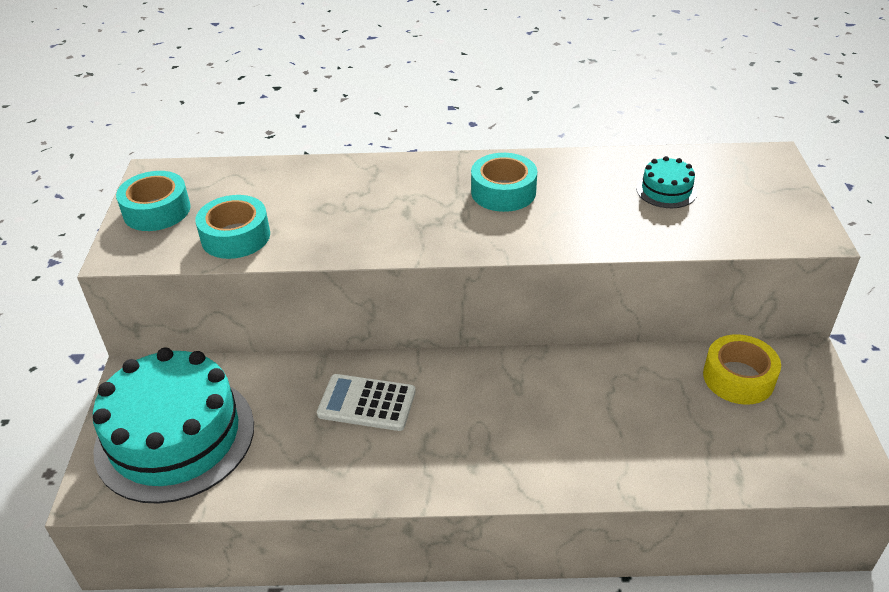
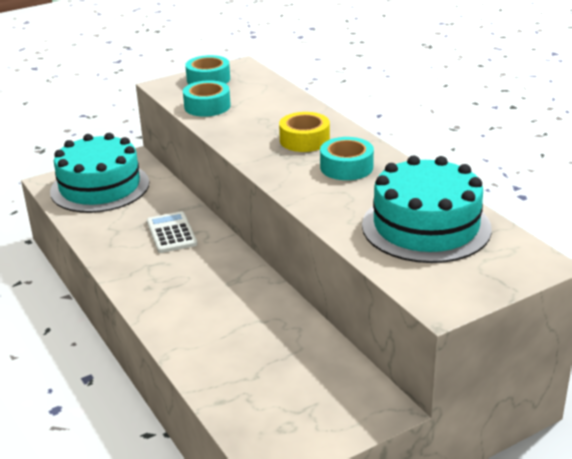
camera: 60 degrees right, 10 degrees down
(666, 190) = (426, 226): turquoise cake -> turquoise cake, size x2.36
(738, 378) = (329, 377): yellow tape -> yellow tape (304, 140)

